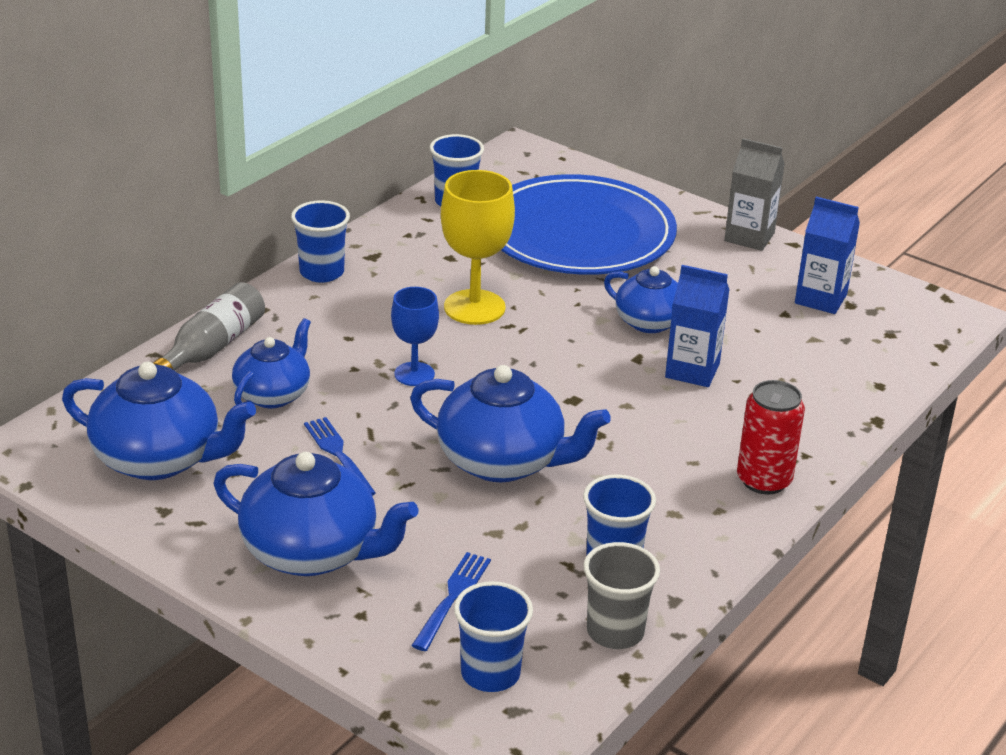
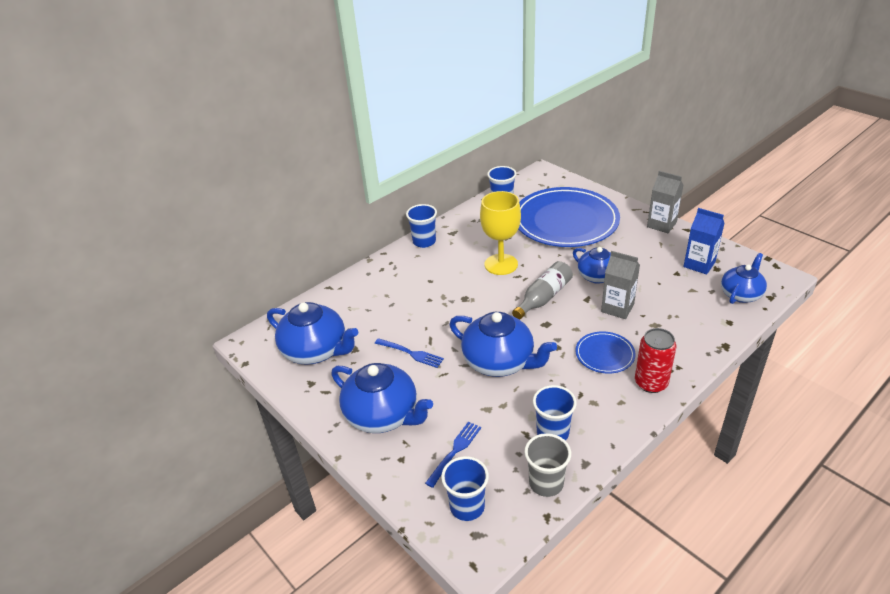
camera: 15 degrees right, 5 degrees up
(212, 347) = (358, 284): grey bottle -> grey bottle (543, 297)
(273, 394) = (383, 314): blue teapot -> blue teapot (741, 294)
(339, 455) = (410, 353): blue fork -> blue fork turned 135 degrees clockwise
(414, 374) = (461, 304): blue goblet -> none
(681, 442) = (604, 354): none -> blue plate
(692, 370) = (617, 308): blue carton -> grey carton

